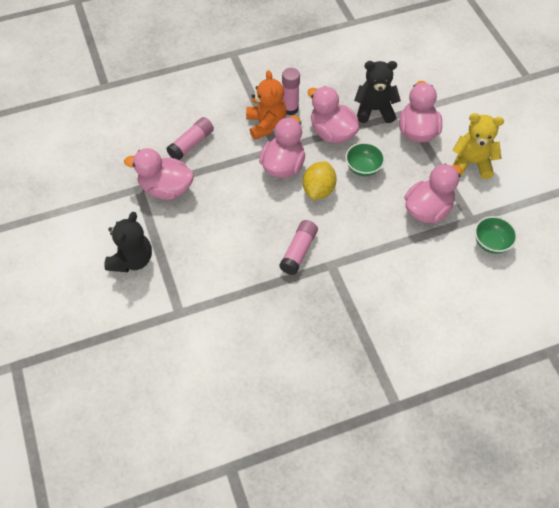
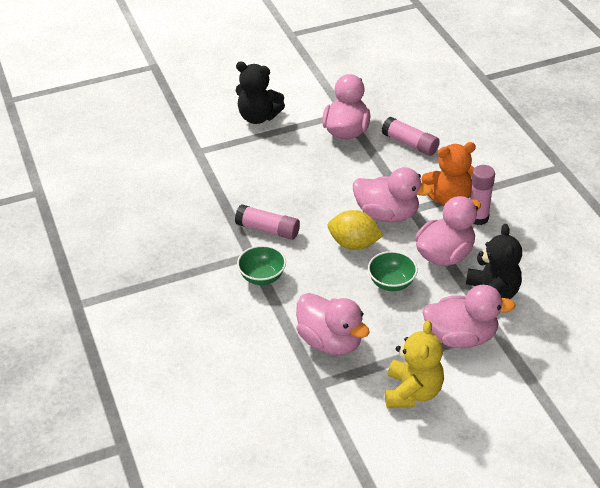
camera: 90 degrees right, 15 degrees down
(491, 243) = (281, 402): green bowl -> green bowl (262, 277)

